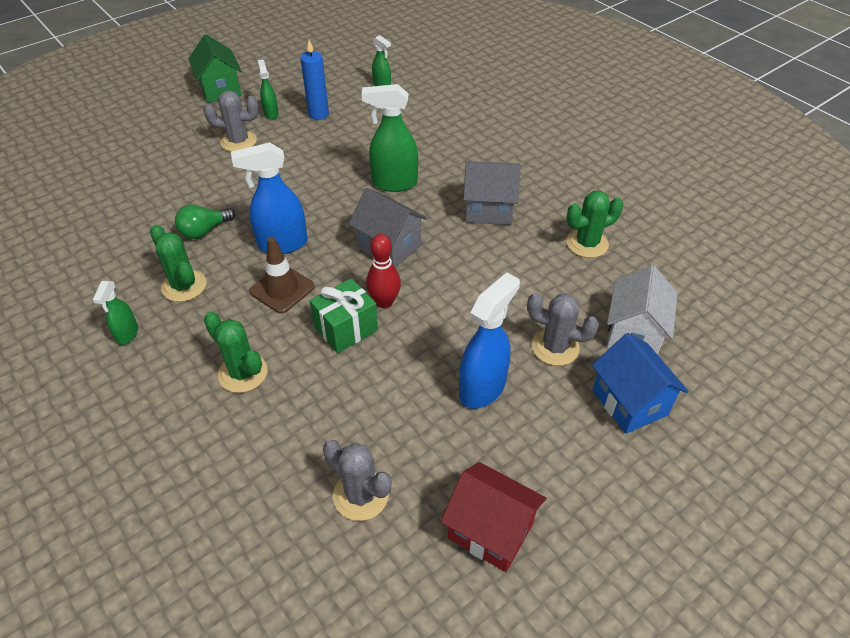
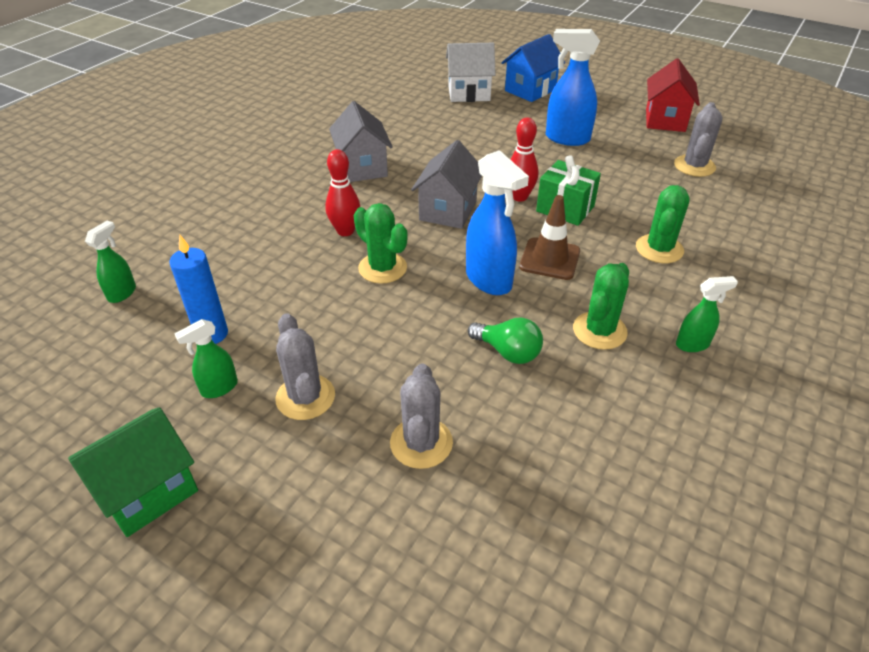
camera: 110 degrees left, 5 degrees down
(394, 183) = (345, 231): green spray bottle -> red bowling pin
(555, 347) = (505, 118): grey cactus -> grey cactus (421, 443)
(587, 243) = (383, 118): green cactus -> green cactus (382, 268)

